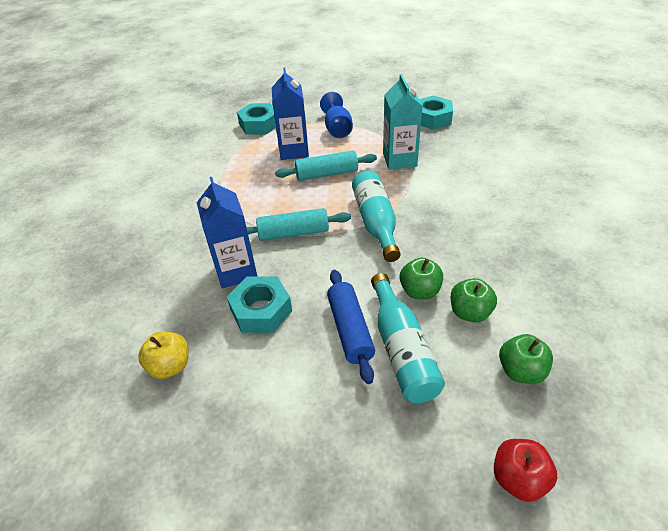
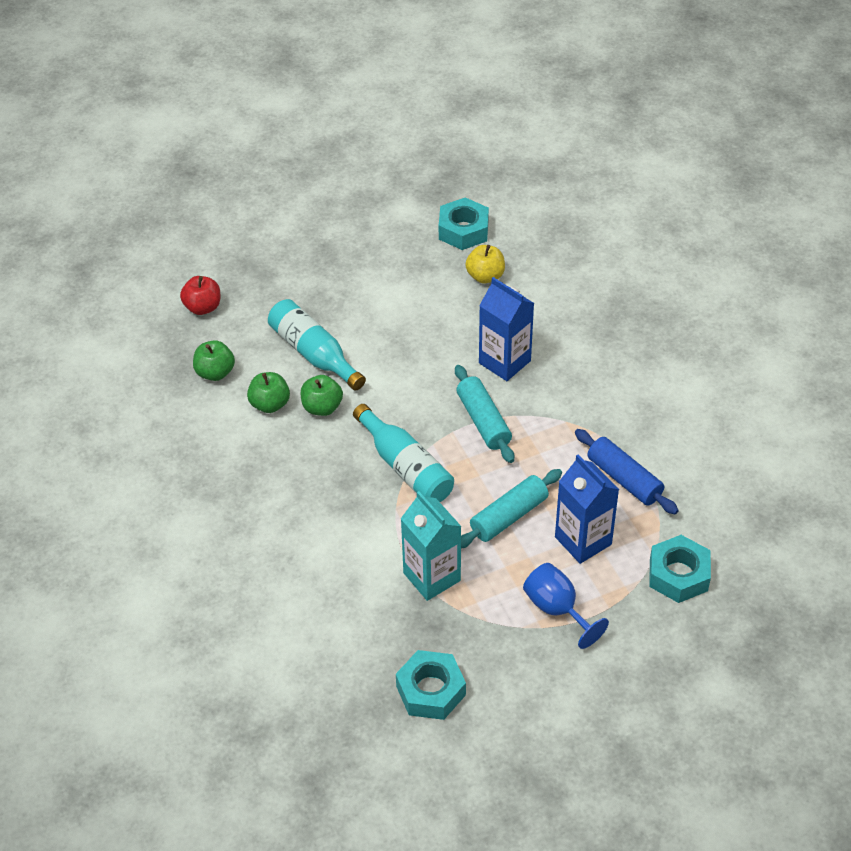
camera: 150 degrees right, 5 degrees up
(261, 310) = (451, 338): turquoise nut -> turquoise nut (463, 230)
(293, 233) = (483, 421): turquoise rolling pin -> turquoise rolling pin turned 75 degrees counterclockwise
(350, 330) = (364, 352): blue rolling pin -> blue rolling pin (624, 479)

